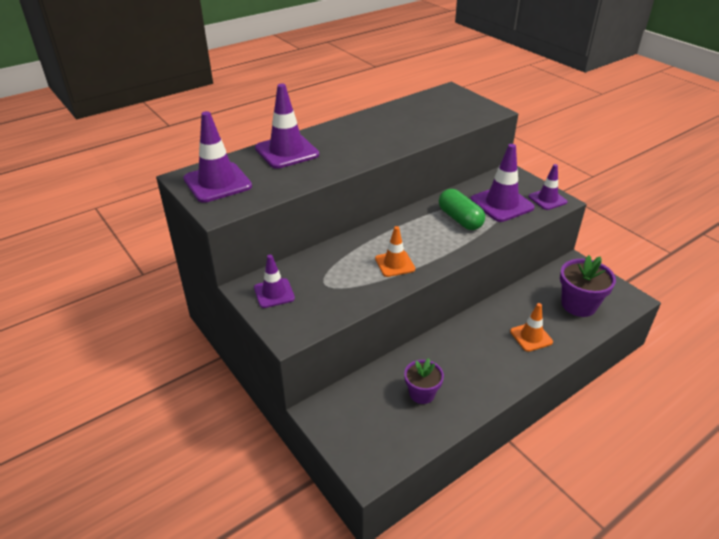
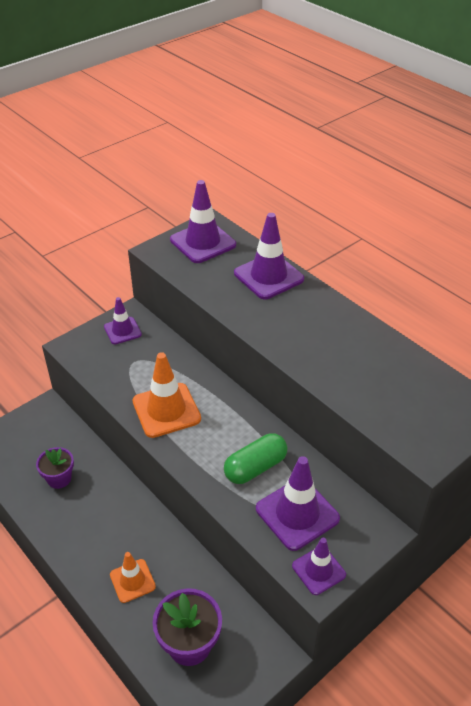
camera: 85 degrees right, 5 degrees up
(395, 264) = (166, 410): orange traffic cone -> orange traffic cone, size x1.65

